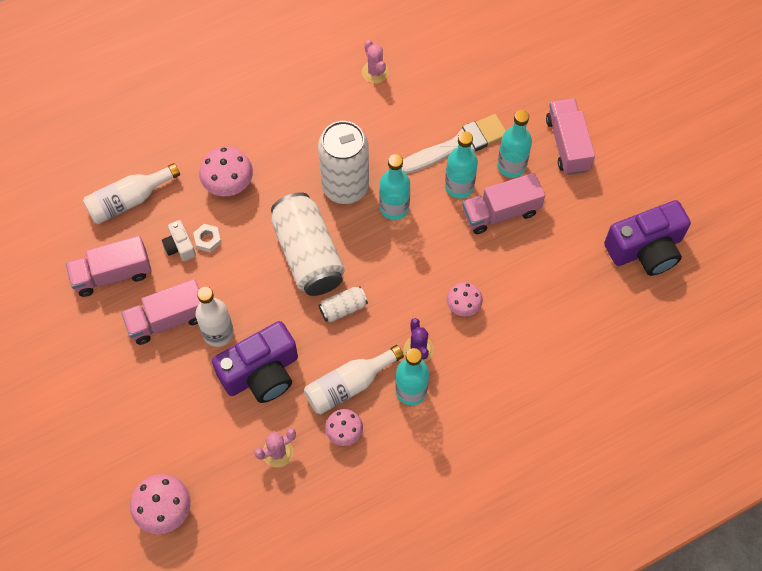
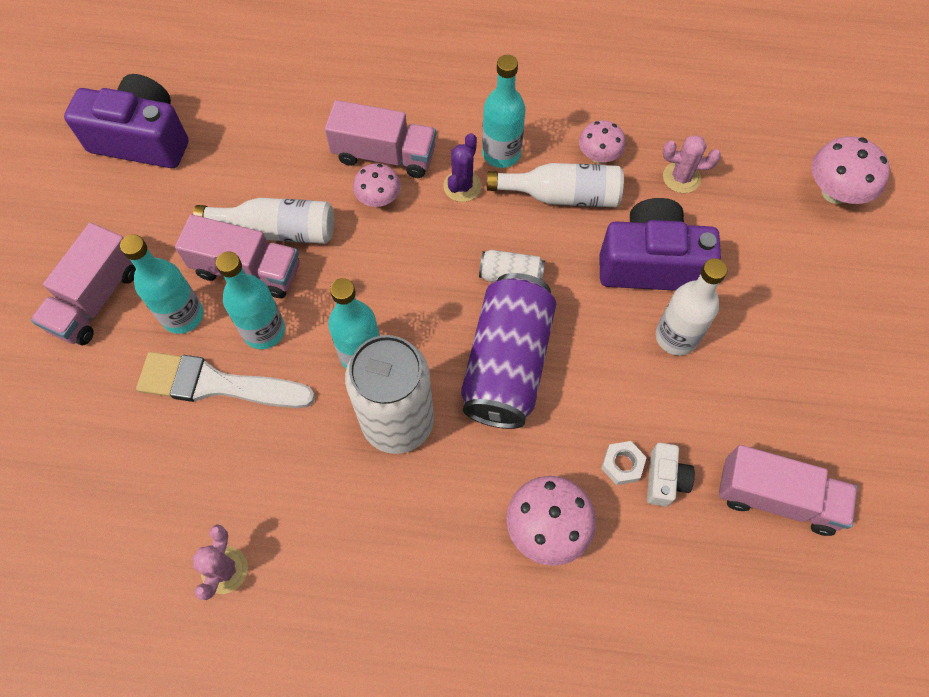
camera: 145 degrees left, 0 degrees up
(129, 200) = (702, 598): white bottle -> white bottle (278, 230)
(168, 319) = (730, 391): pink truck -> pink truck (384, 155)
(308, 254) = (507, 363): white can -> purple can

